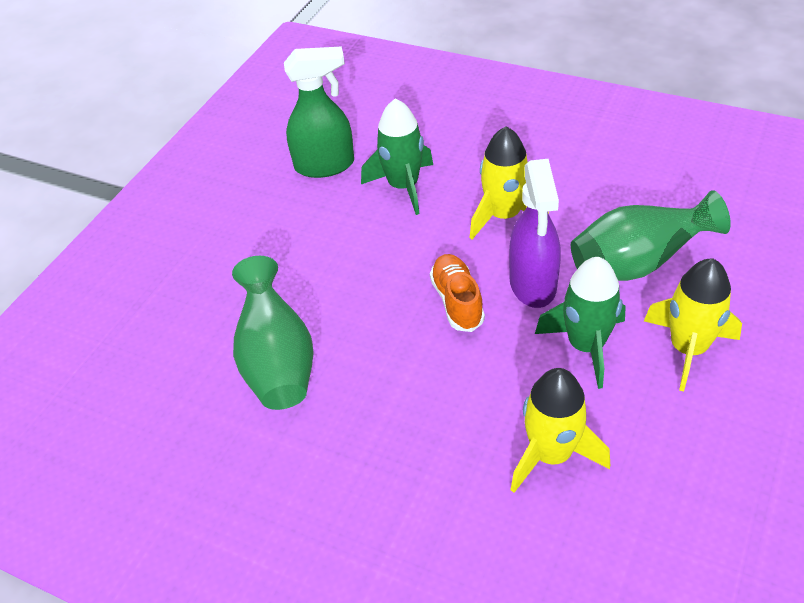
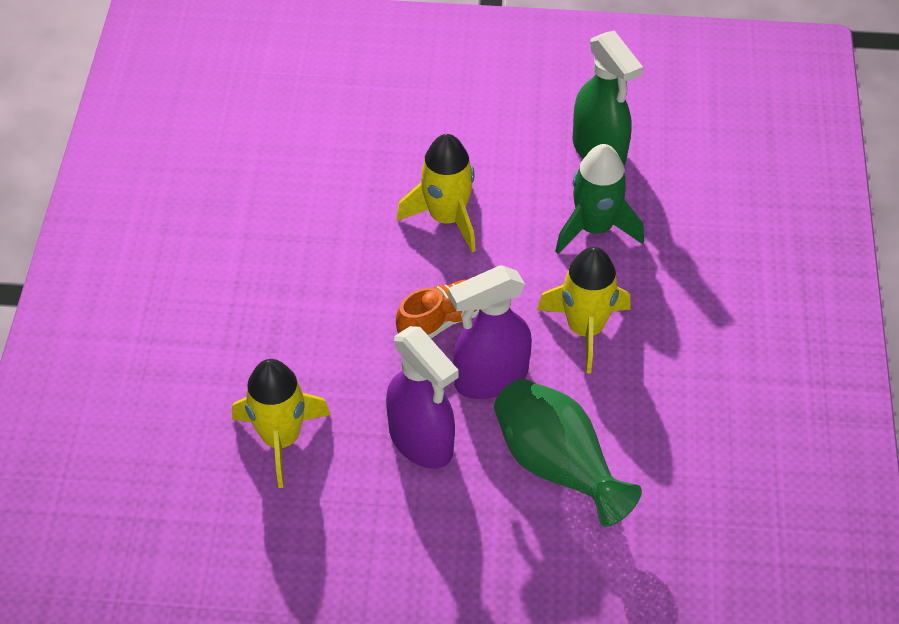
camera: 65 degrees right, 5 degrees up
(277, 361) = (320, 205): green vase -> none
(586, 346) = (421, 441): green rocket -> purple spray bottle
(688, 348) = (449, 532): yellow rocket -> yellow rocket (447, 218)

